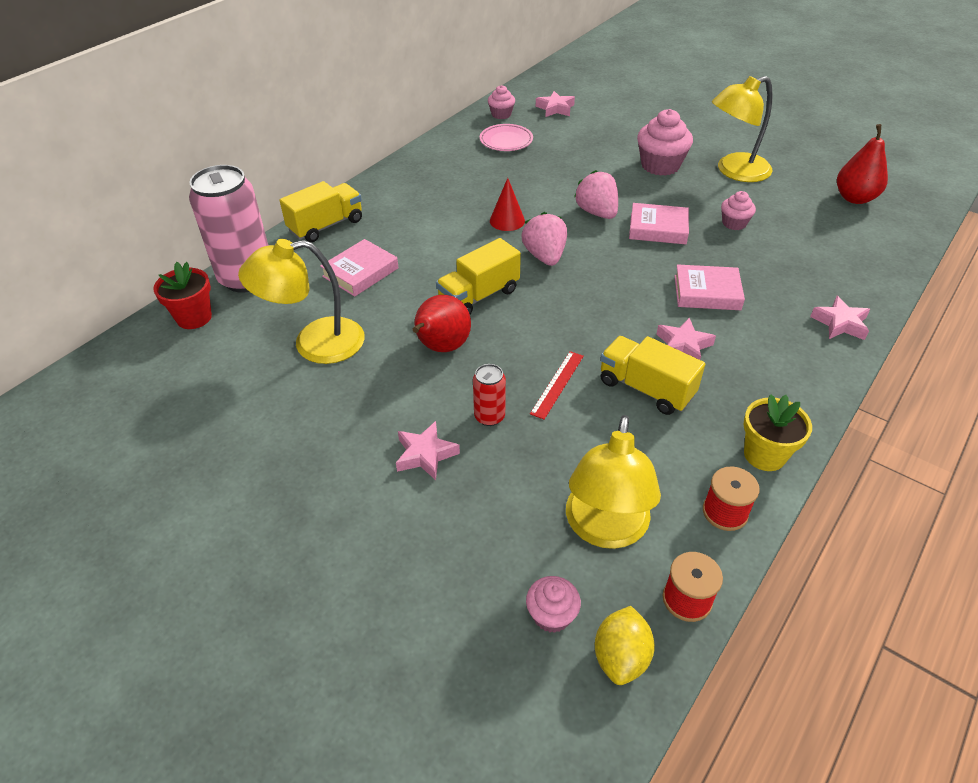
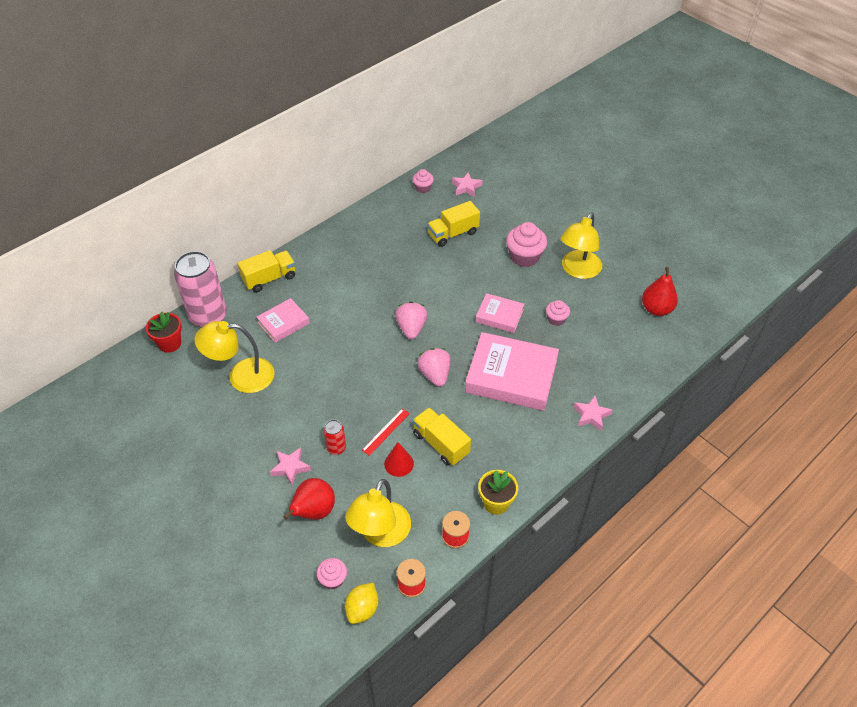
camera: 10 degrees right, 5 degrees up
(441, 347) = (321, 392): red pear -> red pear (313, 512)
(479, 296) = (356, 355): yellow truck -> yellow truck (453, 234)
(506, 141) = (418, 216): pink plate -> none
(507, 220) = (395, 292): red cone -> red cone (399, 463)
(597, 212) = (461, 295): pink strawberry -> pink strawberry (435, 375)
(683, 345) = (478, 416): pink star -> none
(707, 292) = (511, 376): pink book -> pink book, size x1.87
(734, 171) = (578, 270): yellow lamp -> yellow lamp turned 45 degrees counterclockwise

